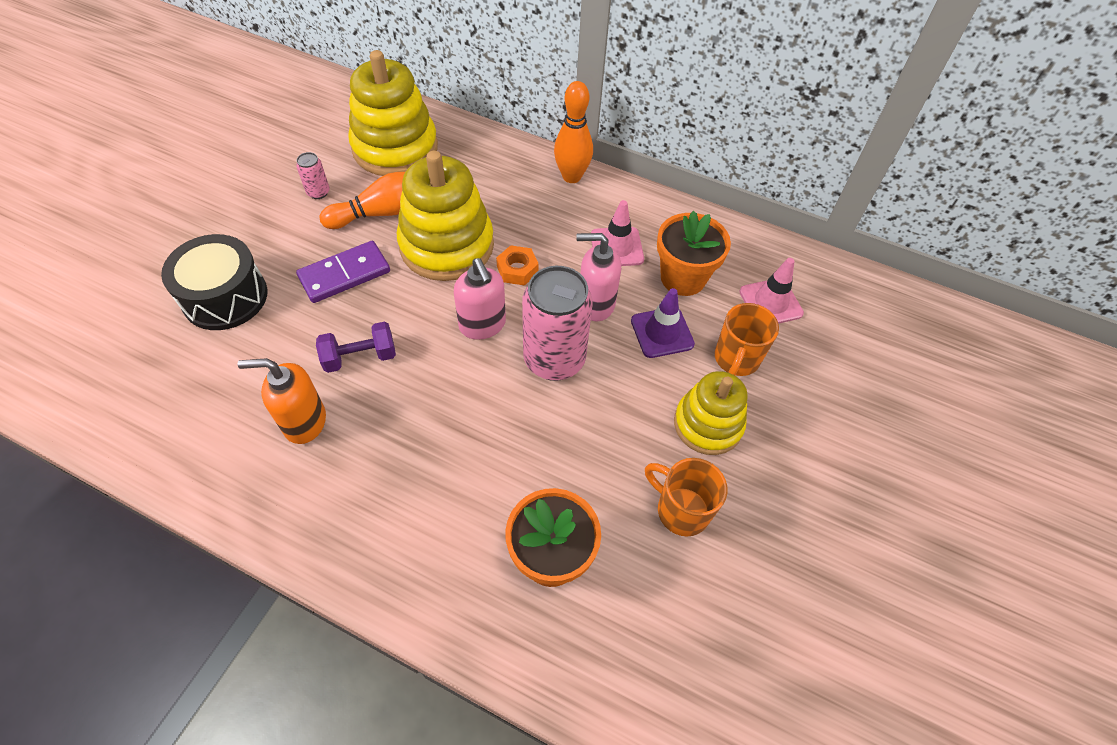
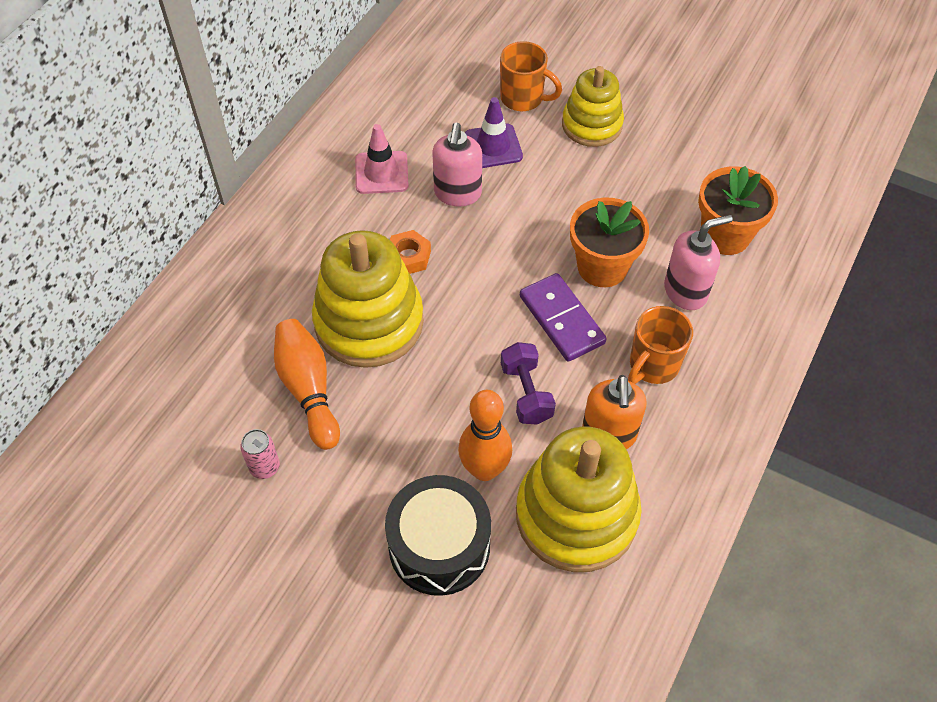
camera: 85 degrees left, 0 degrees up
(345, 274) = (408, 421): purple domino -> purple domino (562, 319)
(395, 148) = (190, 386): yellow stacking toy -> yellow stacking toy (576, 515)
(482, 325) = (483, 286): pink soap dispenser -> pink soap dispenser (686, 291)
(554, 360) = (526, 228): pink can -> none
(571, 176) = (269, 206): orange bowling pin -> orange bowling pin (484, 469)
(681, 510) = (673, 150): orange mug -> orange mug (653, 365)
(683, 278) = (426, 125): orange flower pot -> orange flower pot (602, 267)
(770, 302) = (458, 67): pink traffic cone -> none

